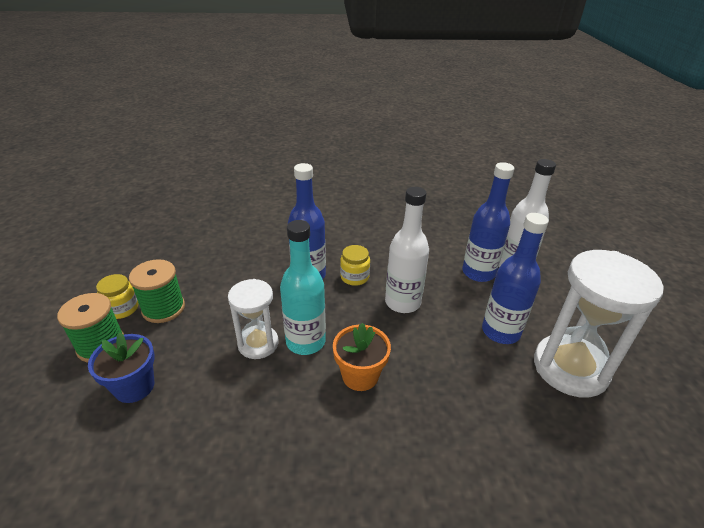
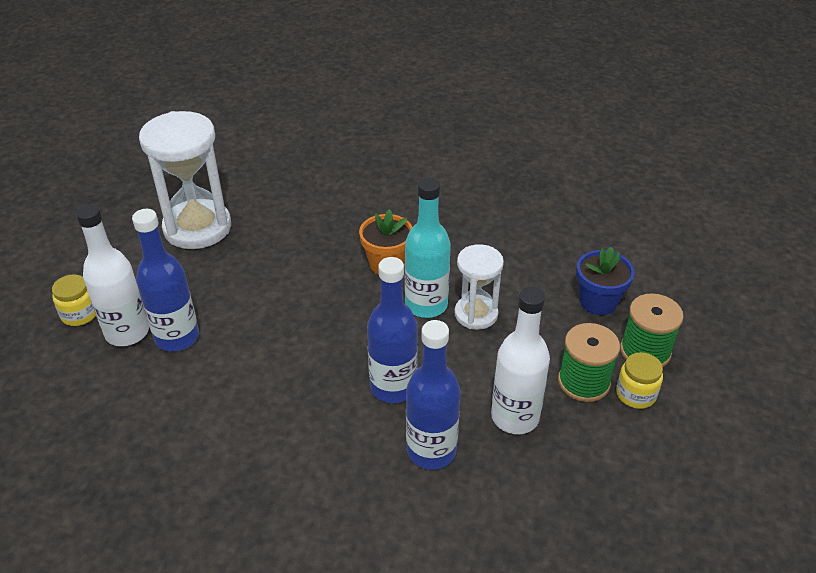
camera: 160 degrees left, 5 degrees up
(354, 277) = (335, 369): yellow jar -> yellow jar (79, 314)
(402, 302) = (299, 322): white bottle -> white bottle (515, 417)
(500, 331) = (224, 268): blue bottle -> blue bottle (431, 450)

